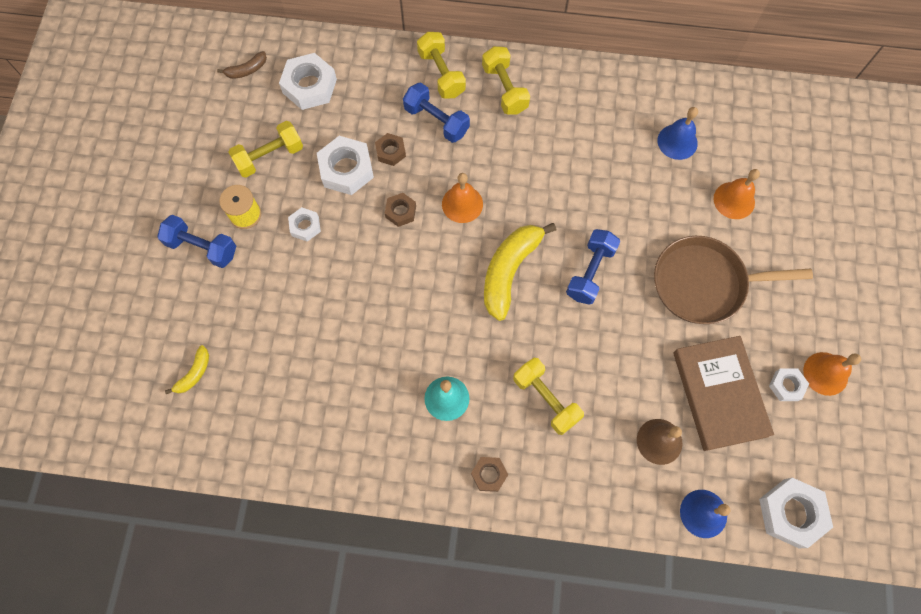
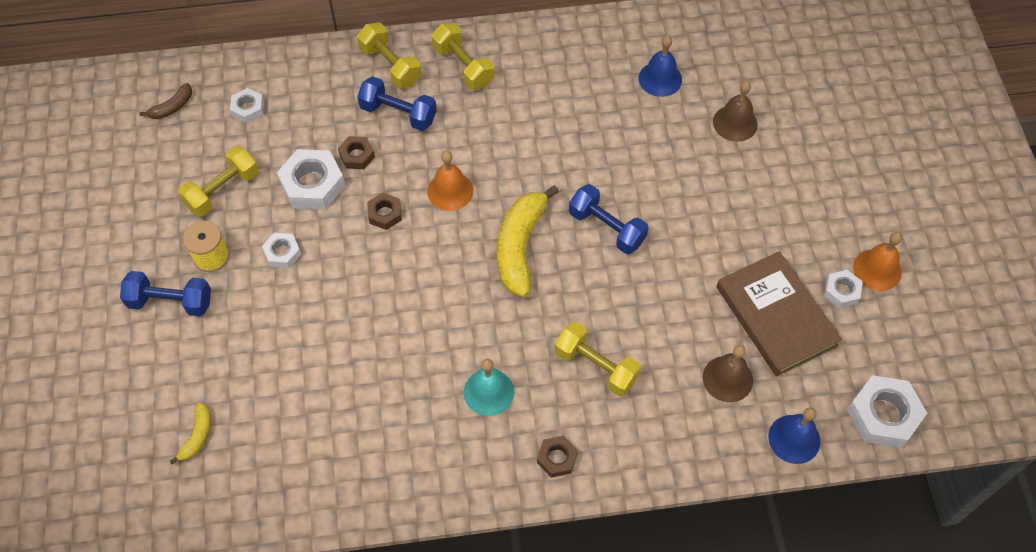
camera: 15 degrees left, 10 degrees down
(309, 86) = (248, 108): white nut -> white nut, size x0.56
(590, 272) = (606, 228): blue dumbbell -> blue dumbbell turned 60 degrees counterclockwise
(704, 283) = (728, 211): brown pan -> none
(734, 200) = (735, 123): orange bell -> brown bell

